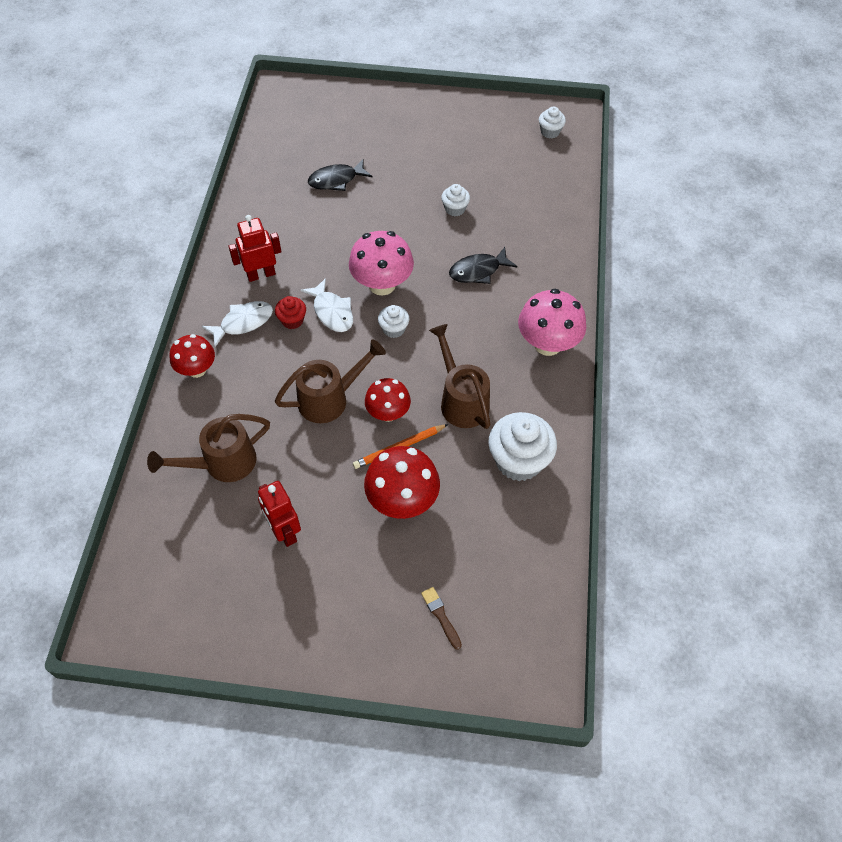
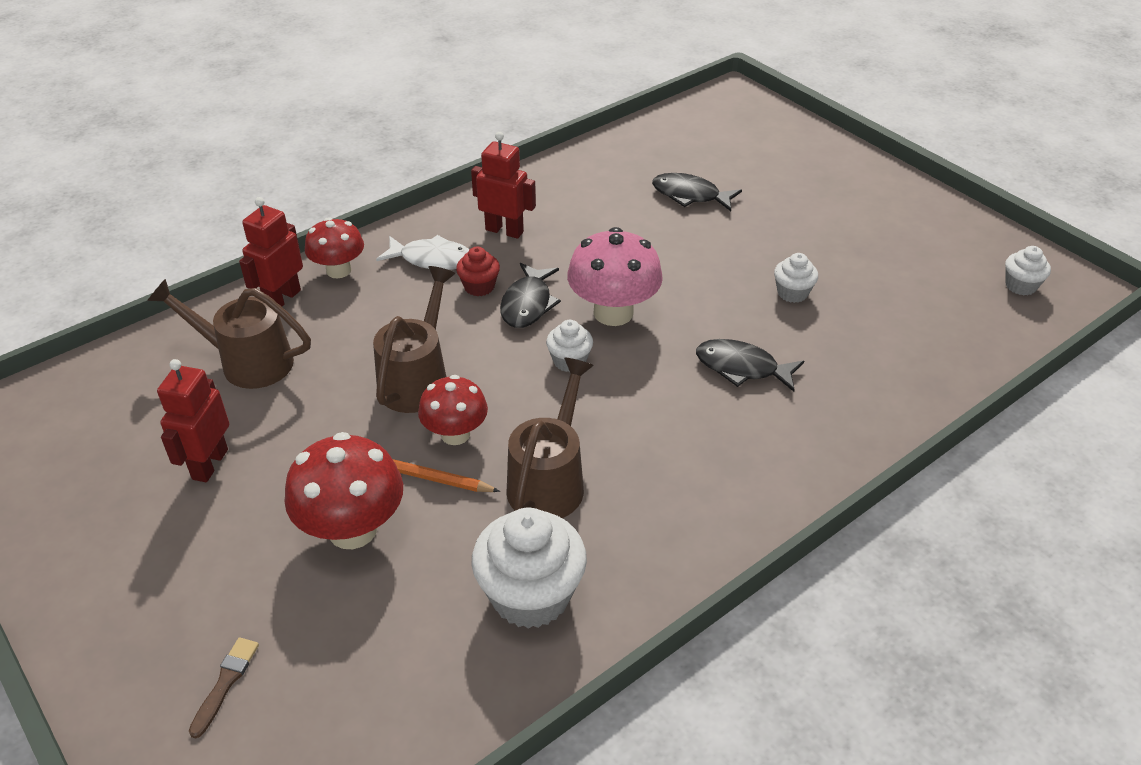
camera: 45 degrees right, 15 degrees down
(188, 412) = (282, 299): none -> red robot
(330, 399) = (418, 379): brown watering can -> brown watering can turned 90 degrees counterclockwise
(332, 312) = (528, 304): white fish -> black fish
(547, 344) = (732, 498): pink mushroom -> none

